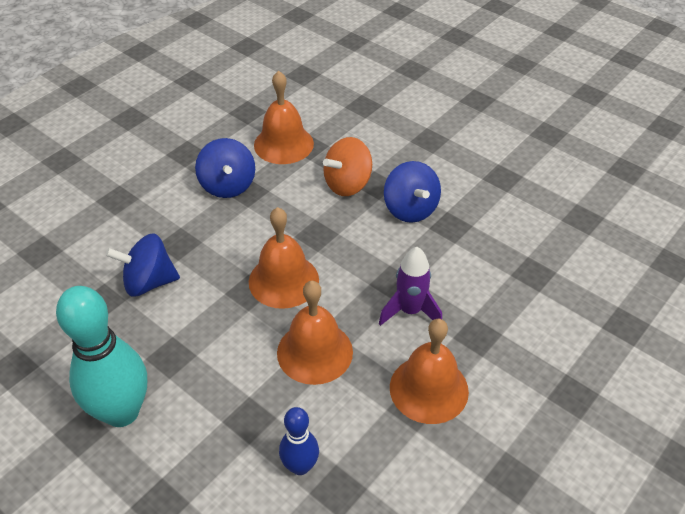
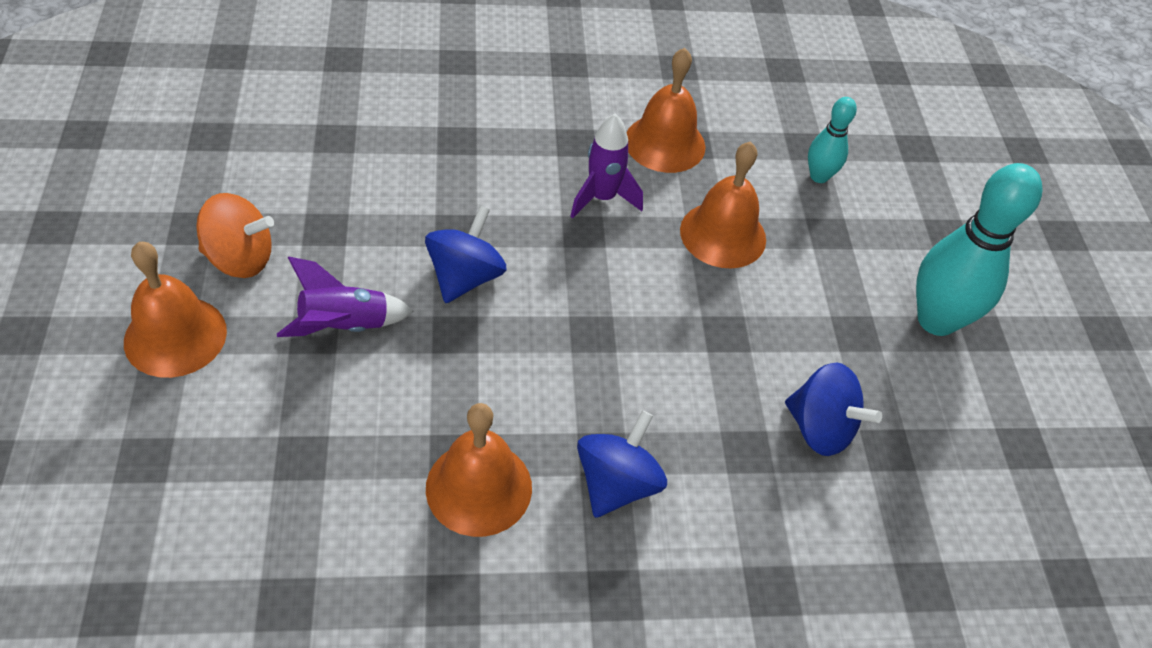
camera: 140 degrees left, 5 degrees up
(283, 280) = (680, 314): orange bell -> orange bell (175, 336)
(300, 466) = (819, 176): blue bowling pin -> turquoise bowling pin
(347, 184) = (484, 360): orange spinning top -> orange spinning top (240, 258)
(423, 150) = (344, 327): none -> purple rocket

